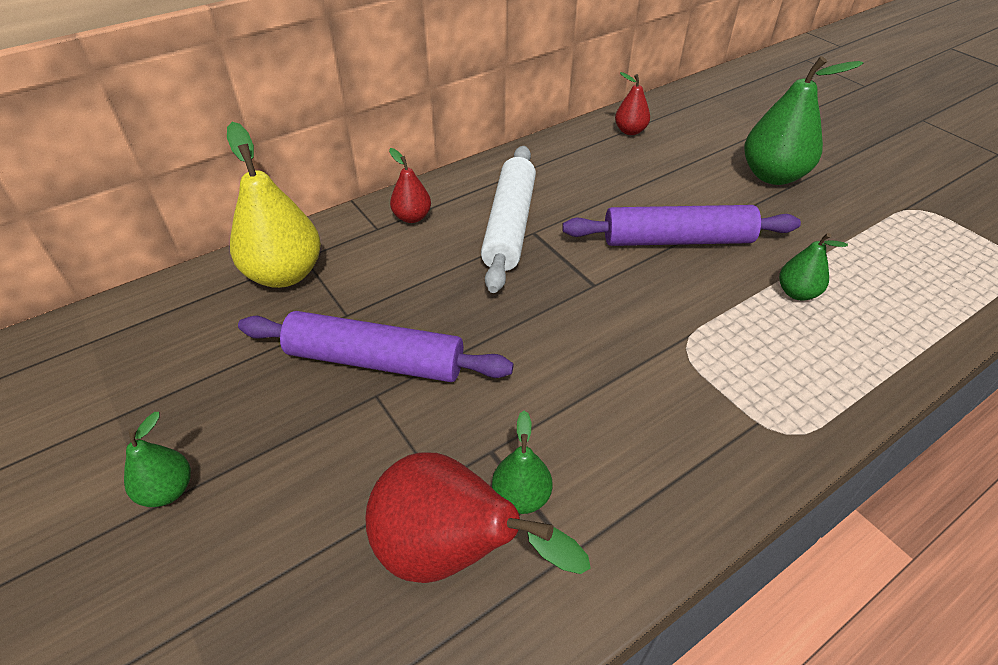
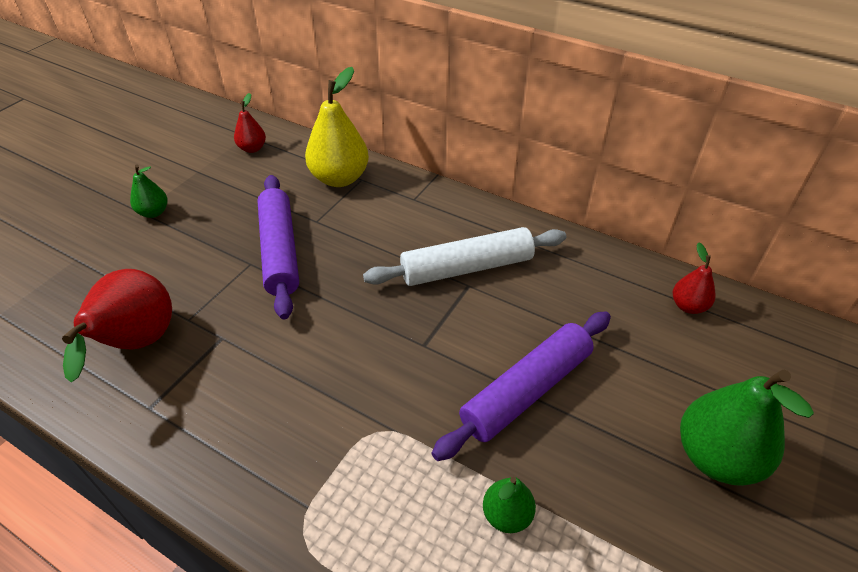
camera: 65 degrees right, 0 degrees up
(412, 217) = (438, 211): red pear -> red pear (252, 148)
(521, 496) = (187, 366): green pear -> none
(677, 240) = (526, 390): purple rolling pin -> purple rolling pin turned 75 degrees clockwise

